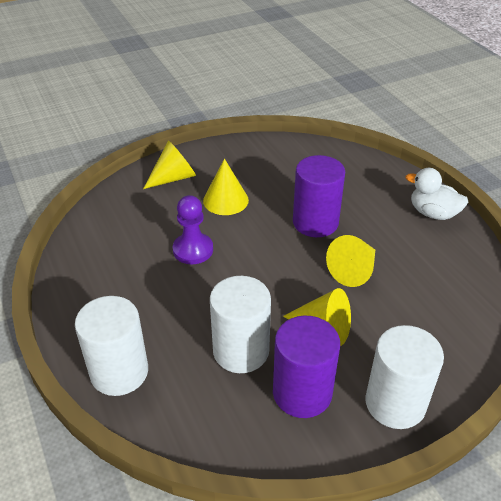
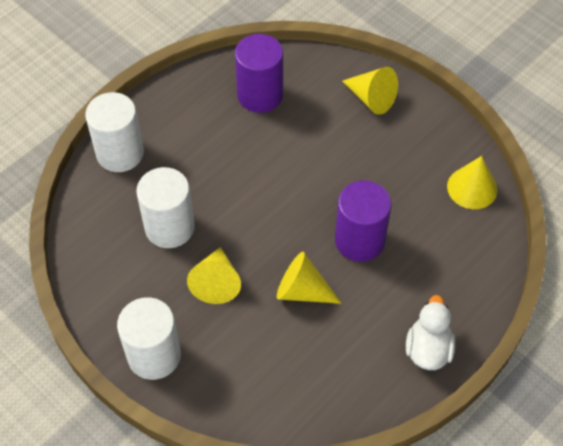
camera: 70 degrees right, 15 degrees up
(193, 250) = (274, 152): purple pawn -> none
(225, 200) = (357, 153): yellow cone -> yellow cone (472, 188)
(302, 393) = (142, 284): purple cylinder -> purple cylinder (260, 95)

